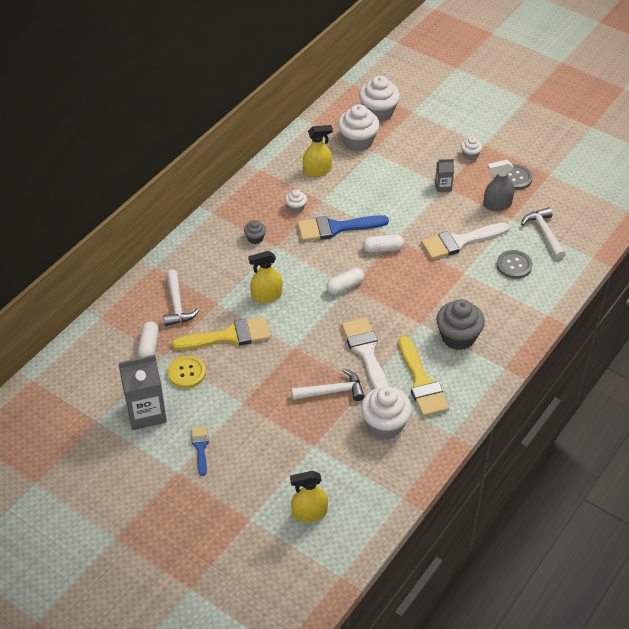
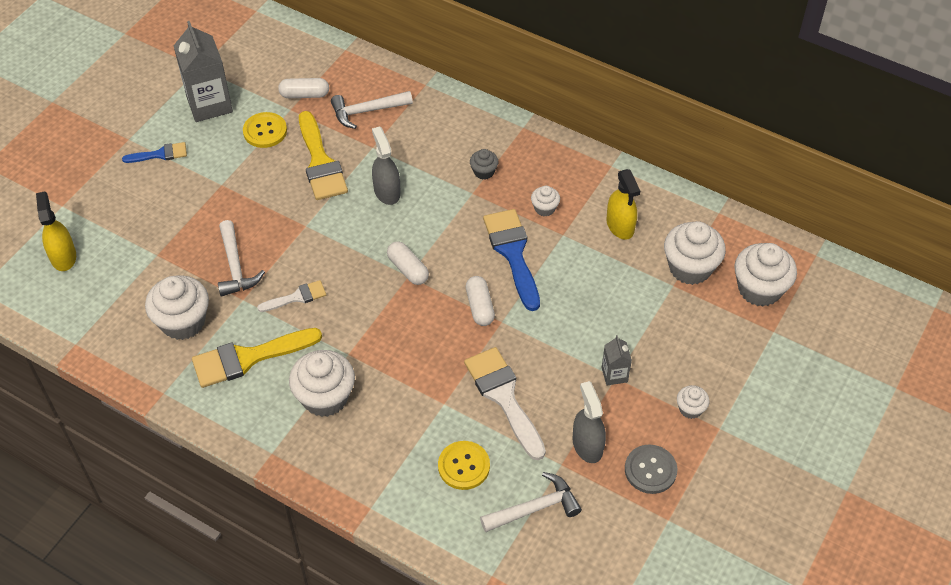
camera: 85 degrees right, 5 degrees up
(266, 295) = (387, 191): yellow spray bottle -> grey spray bottle
(366, 352) = (297, 297): white brush -> white brush, size x0.55
(458, 337) = (325, 397): grey cupcake -> white cupcake
(514, 265) = (463, 466): grey button -> yellow button

